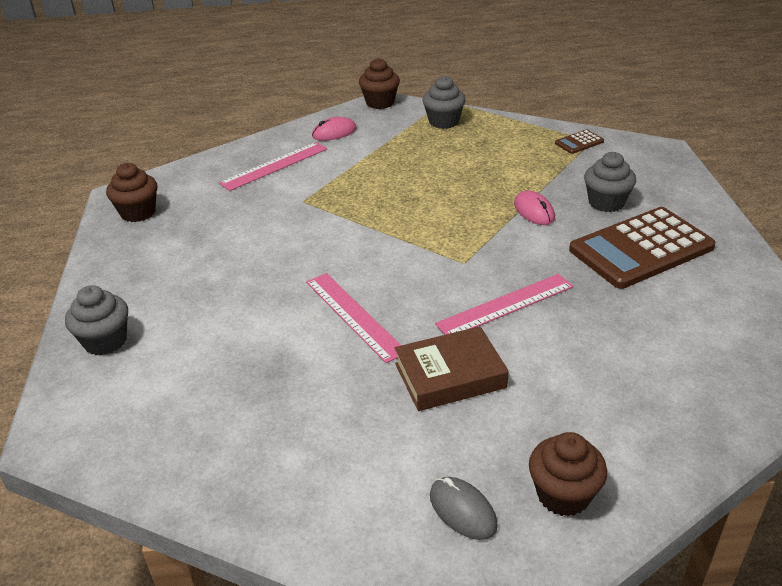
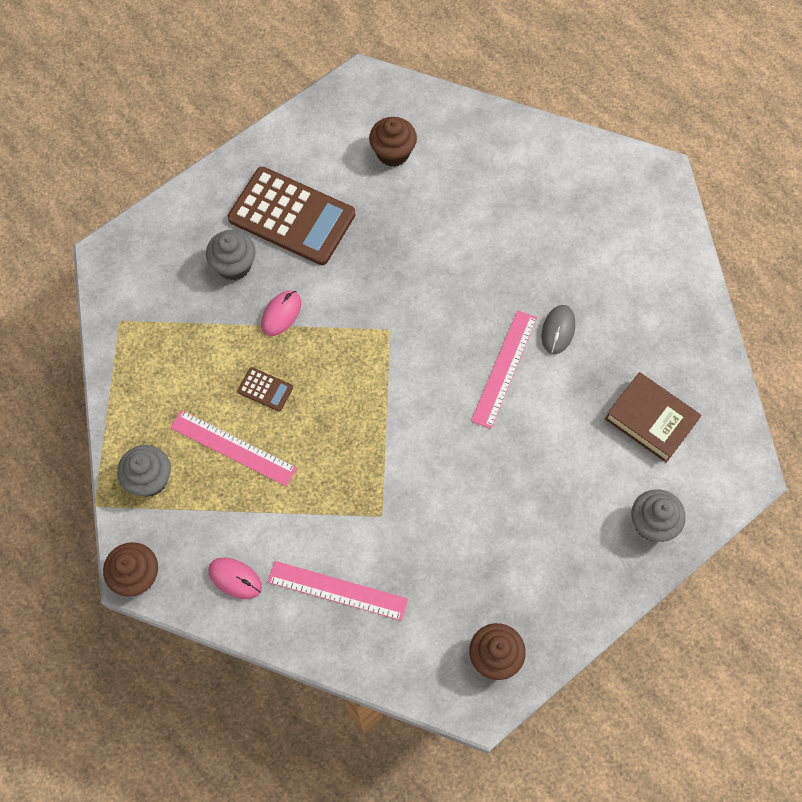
camera: 125 degrees left, 30 degrees up
(450, 376) = (520, 273): brown book -> brown book (650, 420)
(462, 510) = (617, 213): grey mouse -> grey mouse (558, 330)
(505, 305) = (424, 275): pink ruler -> pink ruler (233, 447)
(563, 495) = (570, 171): brown cupcake -> brown cupcake (393, 153)
(579, 142) = (129, 330): brown calculator -> brown calculator (265, 389)

